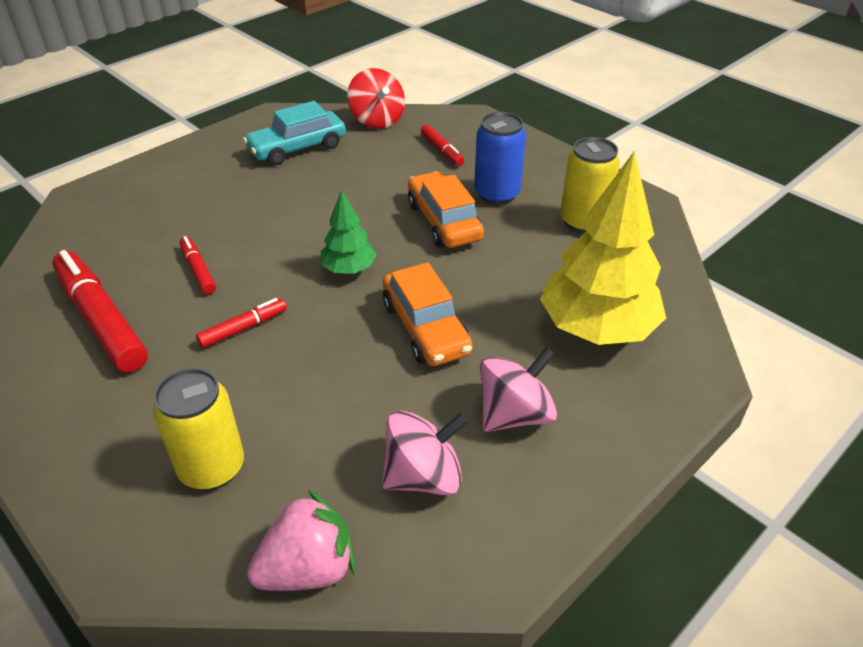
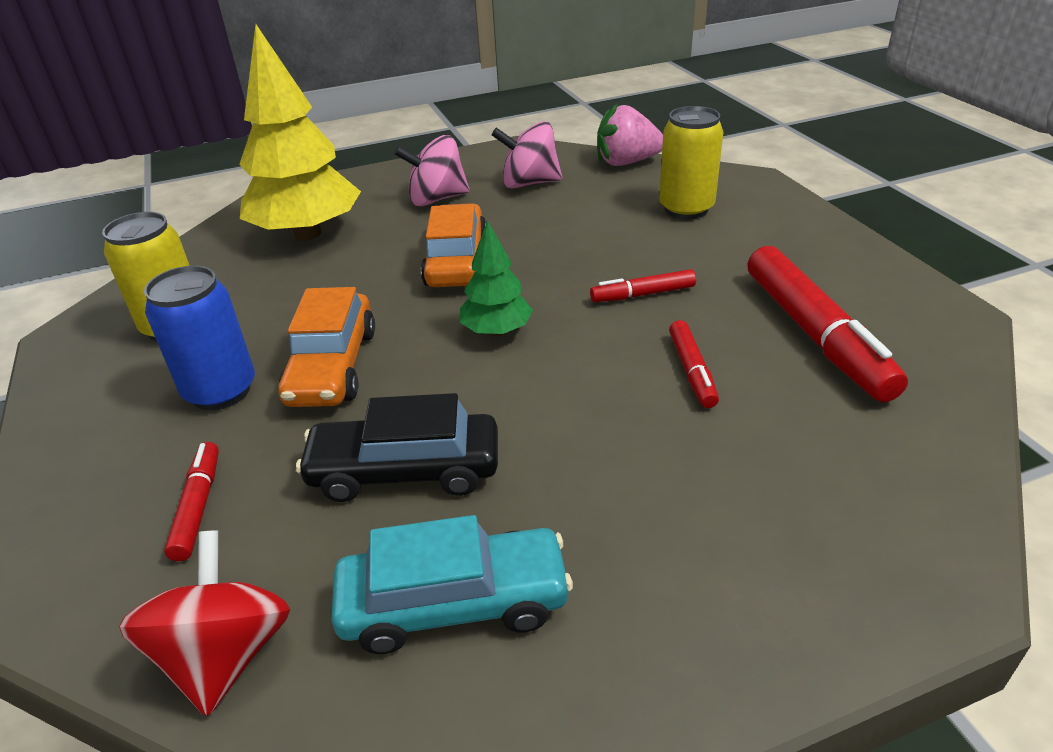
camera: 155 degrees left, 5 degrees down
(352, 183) = (405, 471): none -> black car

